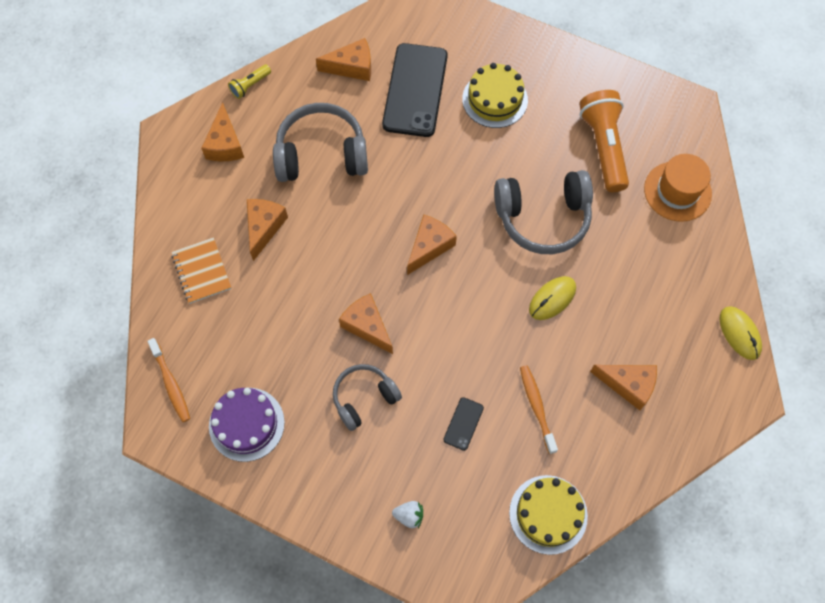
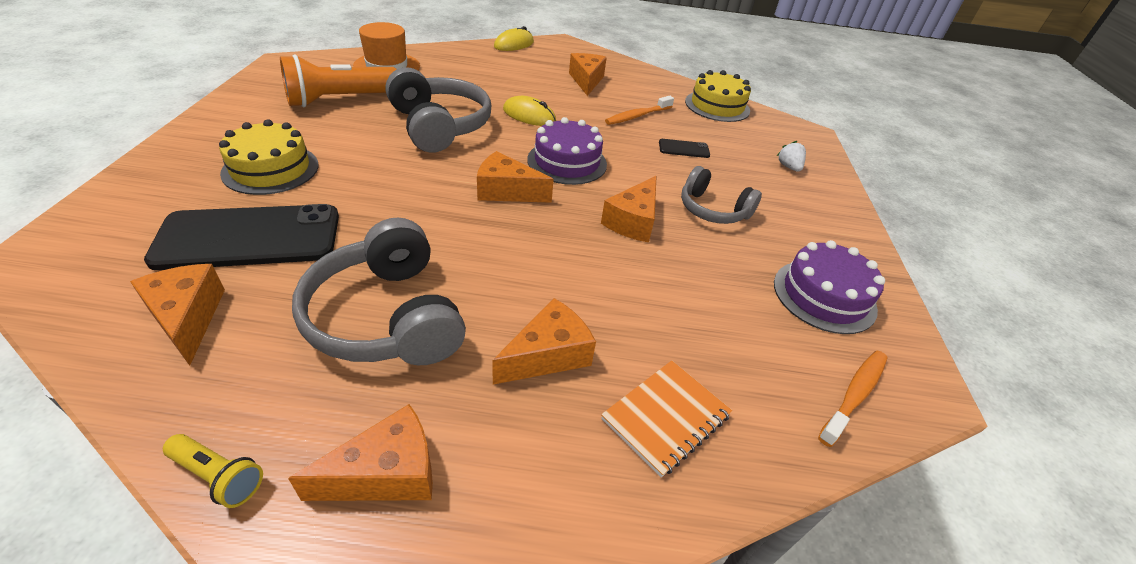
camera: 115 degrees left, 25 degrees down
(264, 227) = (548, 355): orange cheese -> orange cheese turned 150 degrees clockwise
(462, 306) = (567, 162): none -> purple cake

